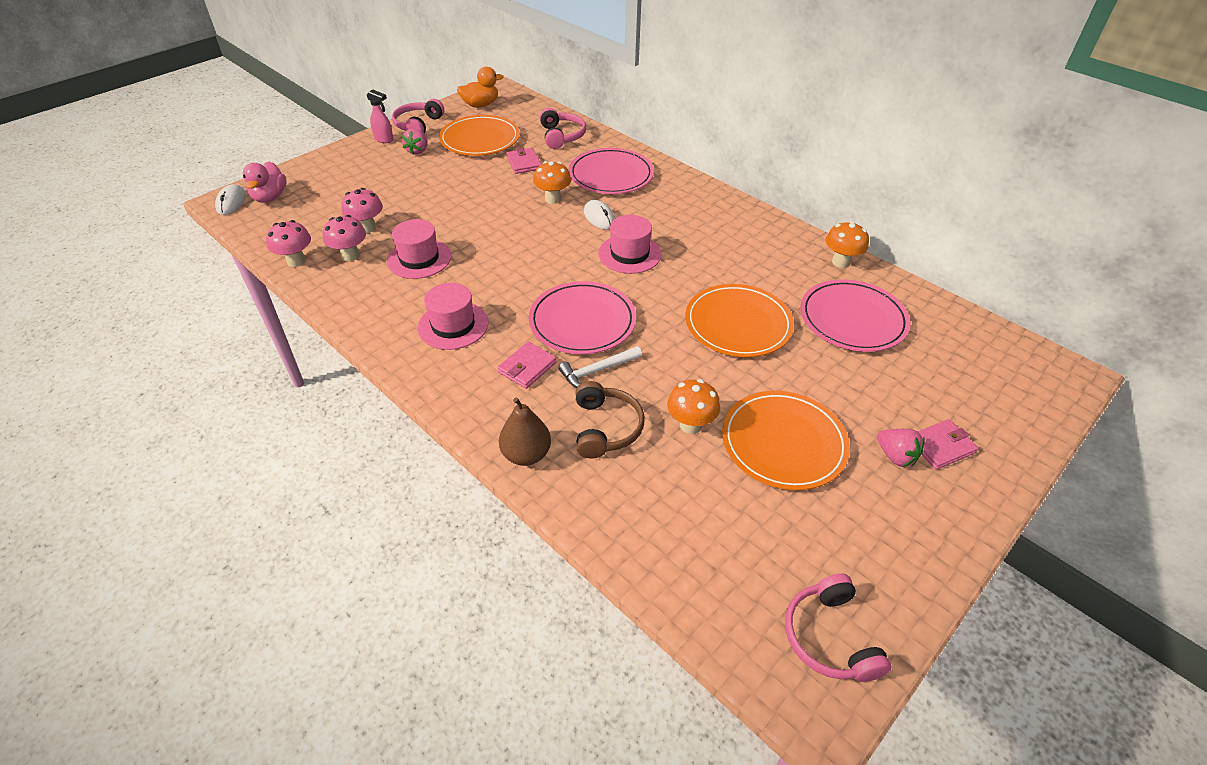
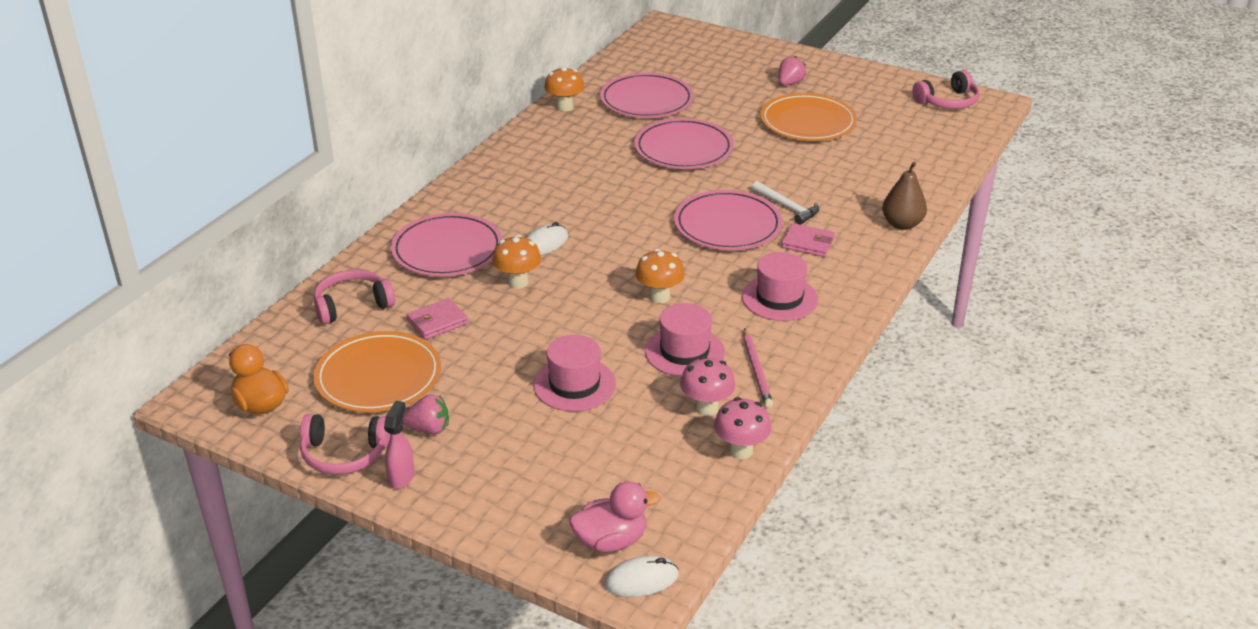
camera: 105 degrees left, 10 degrees down
(367, 228) = (643, 414): pink mushroom -> none
(371, 289) = (757, 370): none -> pink pencil
(606, 428) = (848, 194): brown headphones -> none
(629, 254) = (606, 215): pink hat -> pink hat (574, 384)
(690, 425) = (817, 159): orange mushroom -> orange mushroom (659, 296)
(738, 324) = (683, 149): orange plate -> pink plate
(941, 446) = (769, 69): pink wallet -> none

